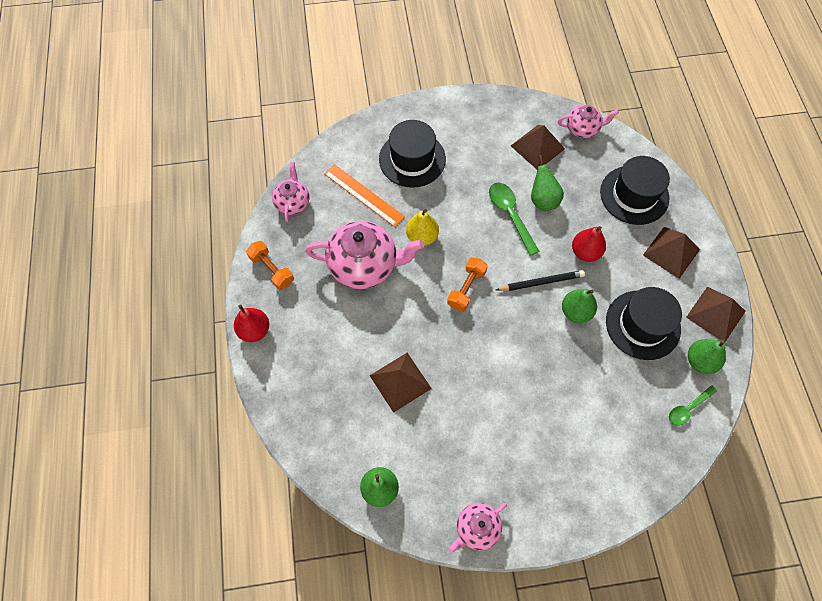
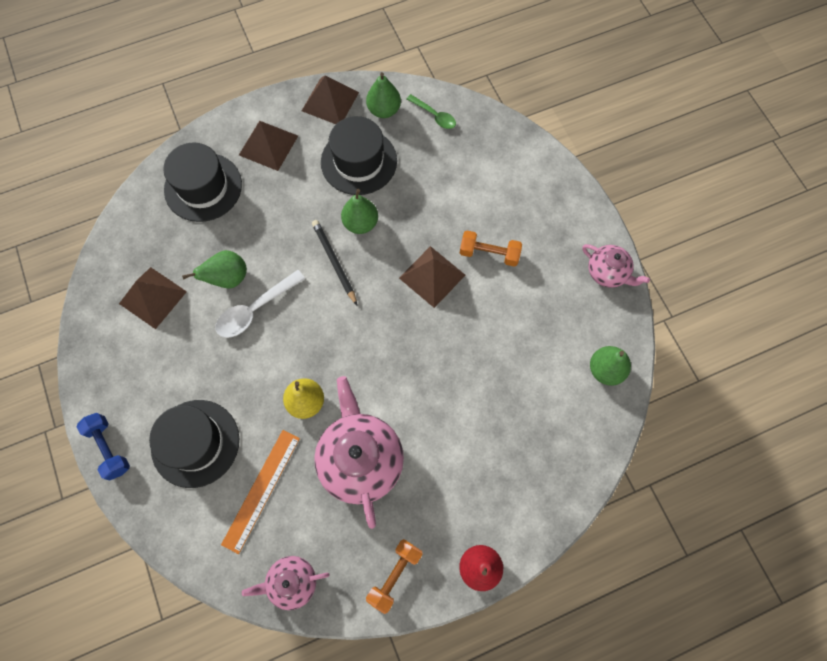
camera: 105 degrees left, 5 degrees up
(400, 382) = (489, 379): brown pyramid -> brown pyramid (432, 276)
(425, 107) = (109, 448): none -> blue dumbbell
(466, 288) = (361, 337): orange dumbbell -> orange dumbbell (489, 253)
(510, 215) = (255, 310): green spoon -> white spoon
(582, 129) = (118, 252): pink teapot -> none
(585, 252) = (287, 225): red pear -> none

